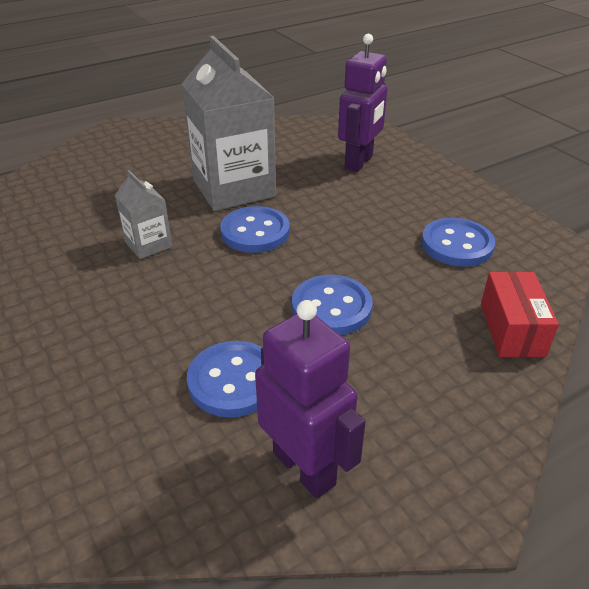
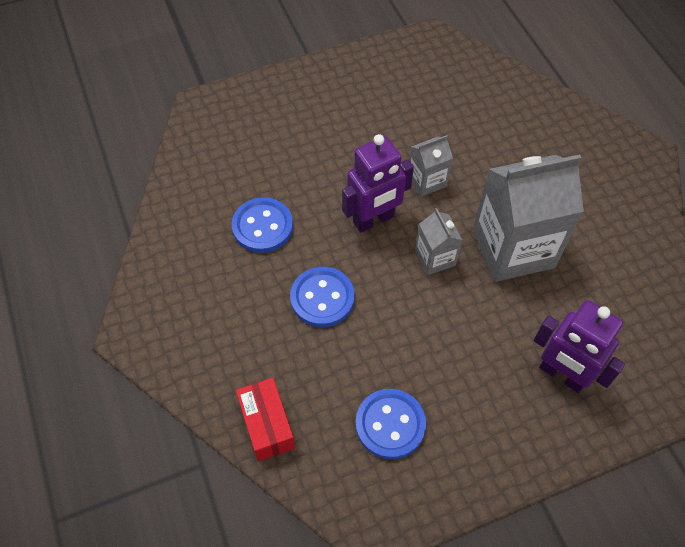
camera: 100 degrees right, 20 degrees up
(255, 232) = (435, 258): blue button -> grey carton
(304, 468) = (184, 256): purple robot -> purple robot (374, 220)
(511, 329) = (267, 425): red box -> red box turned 60 degrees clockwise

